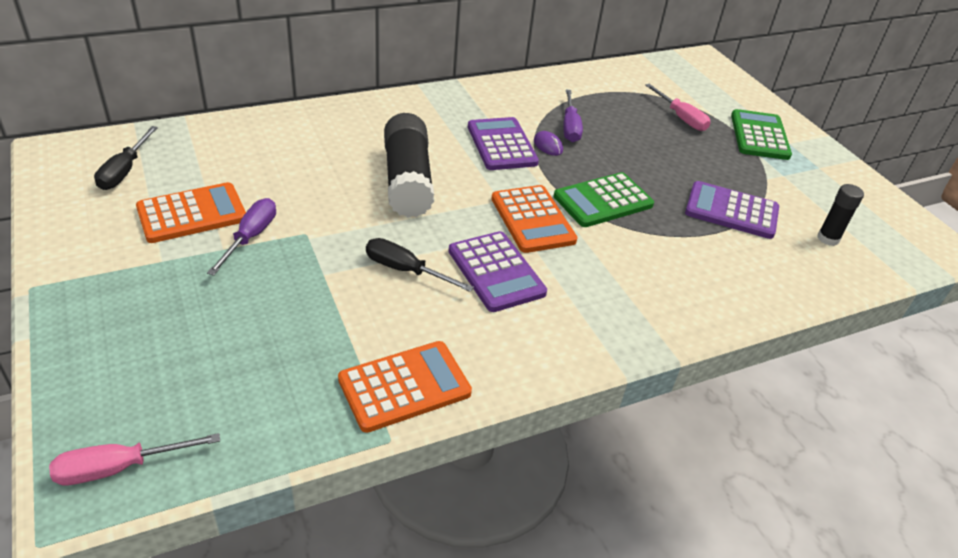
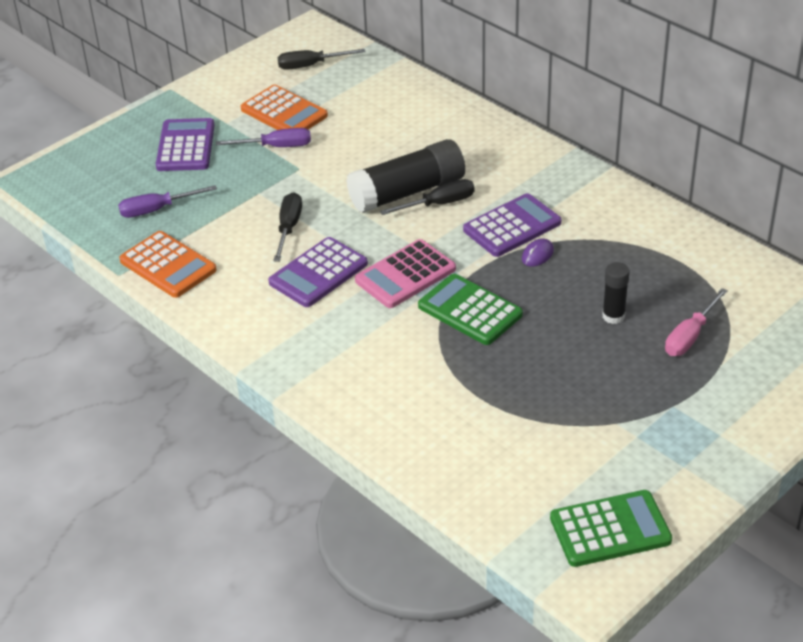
camera: 75 degrees right, 0 degrees up
(120, 468) = (51, 184): pink screwdriver -> none
(440, 169) = (439, 204): none -> black screwdriver
(532, 220) = (405, 275): orange calculator -> pink calculator
(570, 127) = (588, 260): purple screwdriver -> purple screwdriver (157, 210)
(731, 211) = (525, 402): purple calculator -> purple calculator (186, 146)
(759, 136) = (711, 406): green calculator -> green calculator (610, 529)
(828, 238) = (531, 482): black glue stick -> black glue stick (613, 316)

